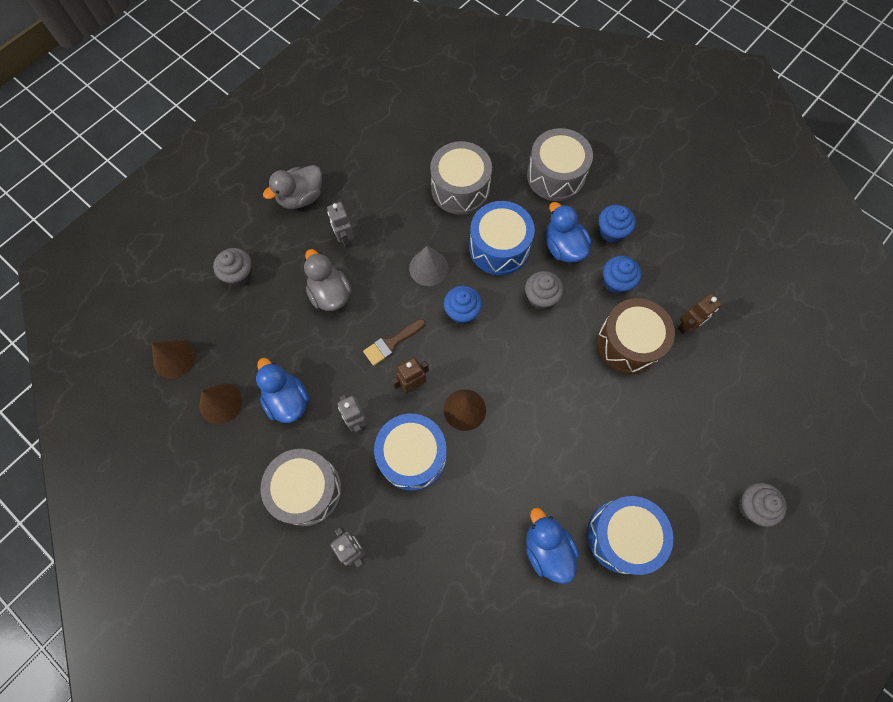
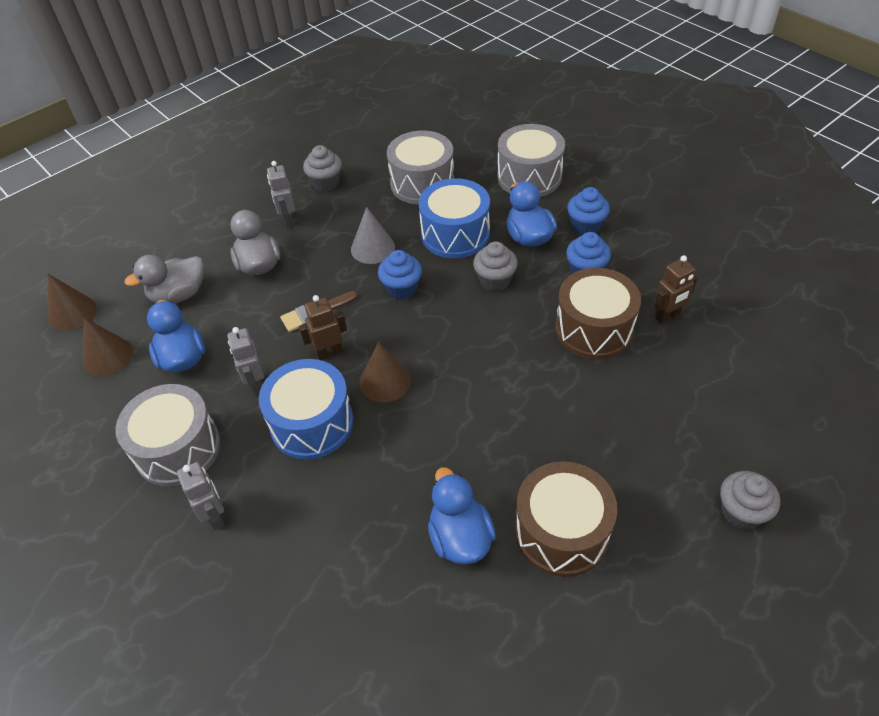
camera: 10 degrees right, 20 degrees down
(239, 274) = (167, 244): grey cupcake -> grey cupcake (326, 183)
(301, 197) = (251, 184): grey duck -> grey duck (179, 295)
(622, 536) = (561, 532): blue drum -> brown drum

